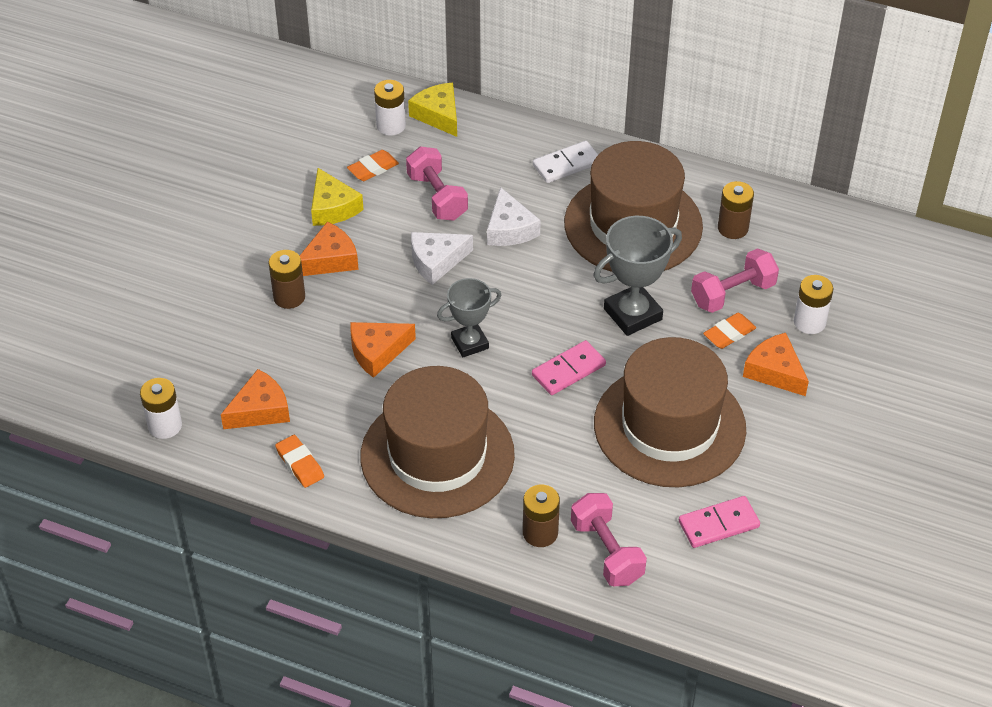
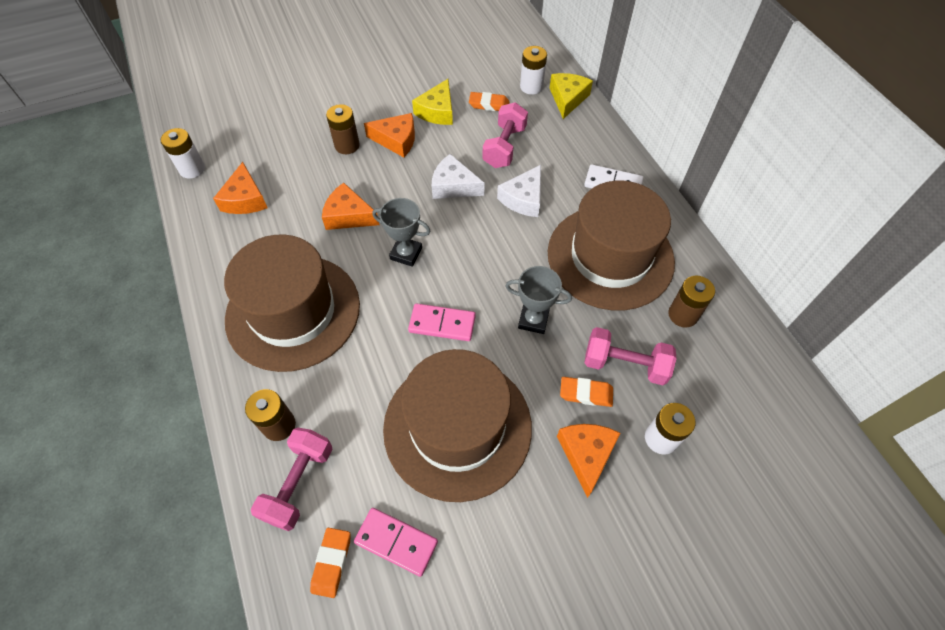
camera: 45 degrees right, 10 degrees up
(260, 410) = (245, 199): orange cheese -> orange cheese turned 75 degrees clockwise
(300, 464) = (219, 249): orange eraser -> orange eraser (331, 563)
(633, 314) = (533, 320): grey trophy -> grey trophy, size x0.67

